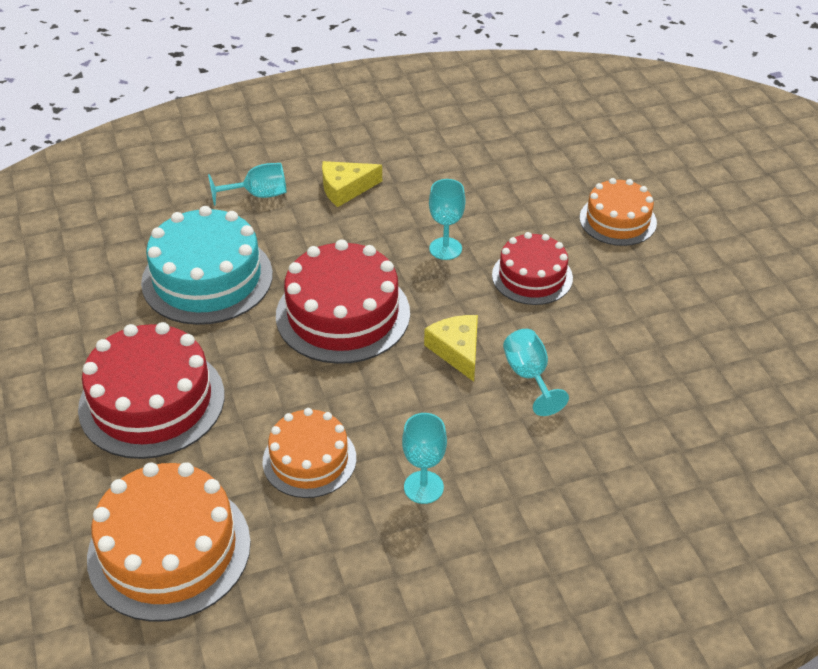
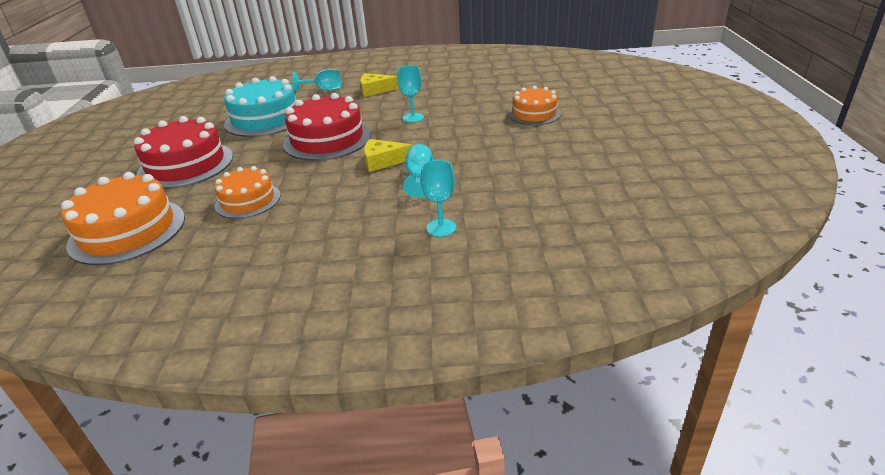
camera: 20 degrees right, 10 degrees down
(423, 487) = (305, 223): turquoise goblet -> turquoise goblet (441, 228)
(457, 350) = (382, 161): yellow cheese -> yellow cheese turned 90 degrees counterclockwise
(532, 276) = (458, 133): red cake -> none

